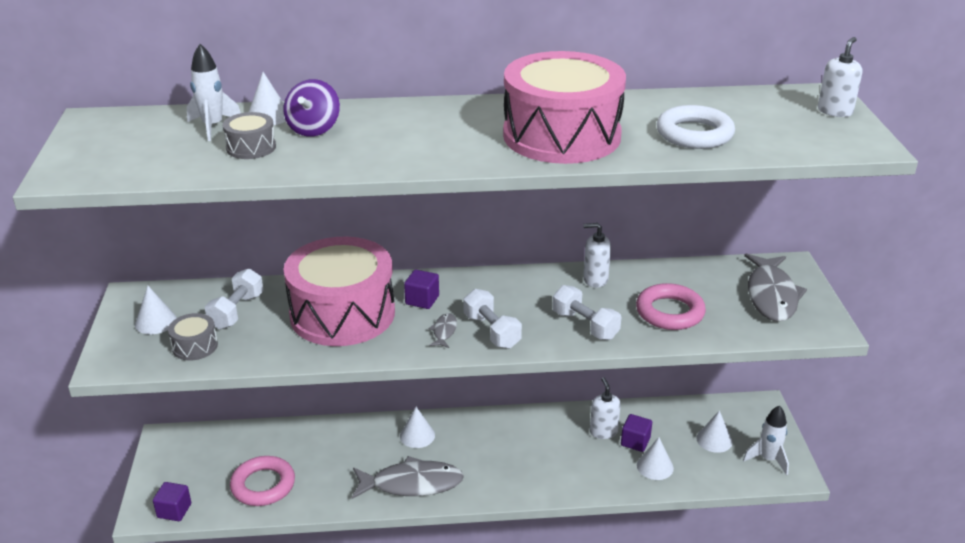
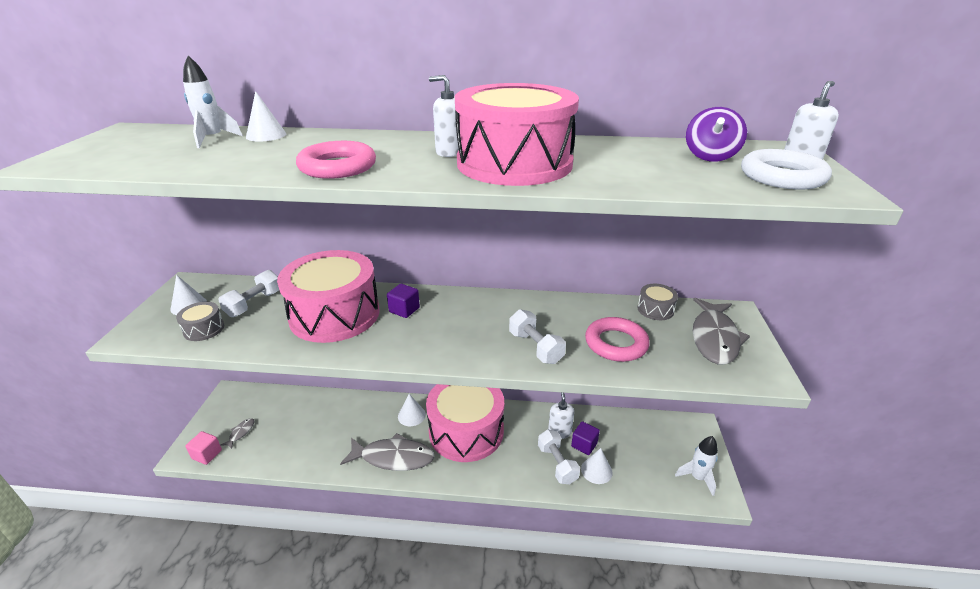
camera: 10 degrees right, 0 degrees up
(174, 510) = (207, 454): purple cube -> pink cube
(251, 147) = (226, 154): grey drum -> grey drum (655, 309)
(263, 485) = (281, 442): pink ring -> pink ring (338, 167)
(314, 129) = (294, 145): purple spinning top -> purple spinning top (710, 156)
(444, 331) = (410, 339): grey fish -> grey fish (241, 433)
(491, 331) = (451, 344): white dumbbell -> white dumbbell (557, 464)
(491, 444) = (466, 431): none -> pink drum
(595, 279) = (556, 307): white soap dispenser -> white soap dispenser (449, 152)
(694, 134) = (648, 170): white ring -> white ring (782, 176)
(714, 440) = (652, 452): white cone -> none

